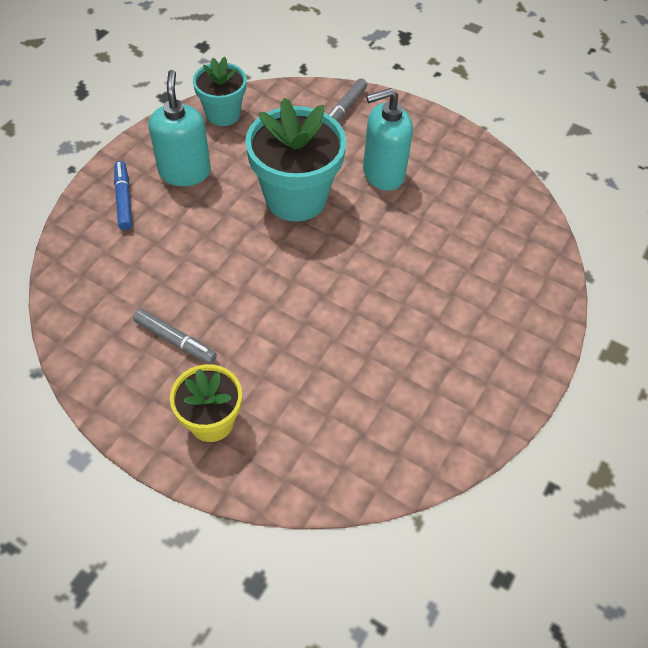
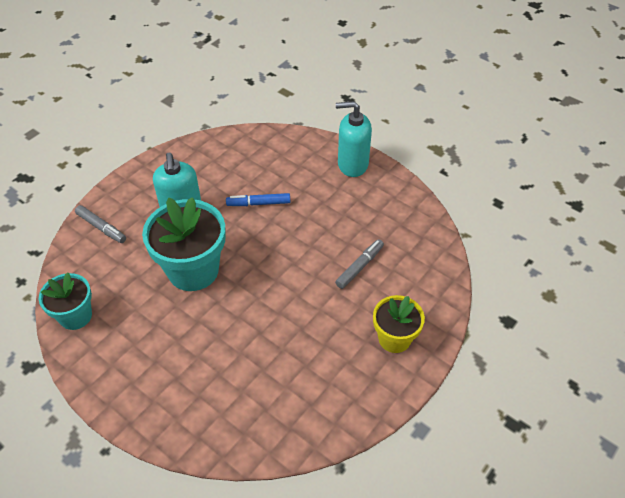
camera: 80 degrees left, 5 degrees down
(124, 199) = (162, 399): blue marker -> blue marker (258, 203)
(175, 340) = (322, 360): grey marker -> grey marker (359, 267)
(185, 172) = (141, 349): turquoise soap dispenser -> turquoise soap dispenser (352, 164)

